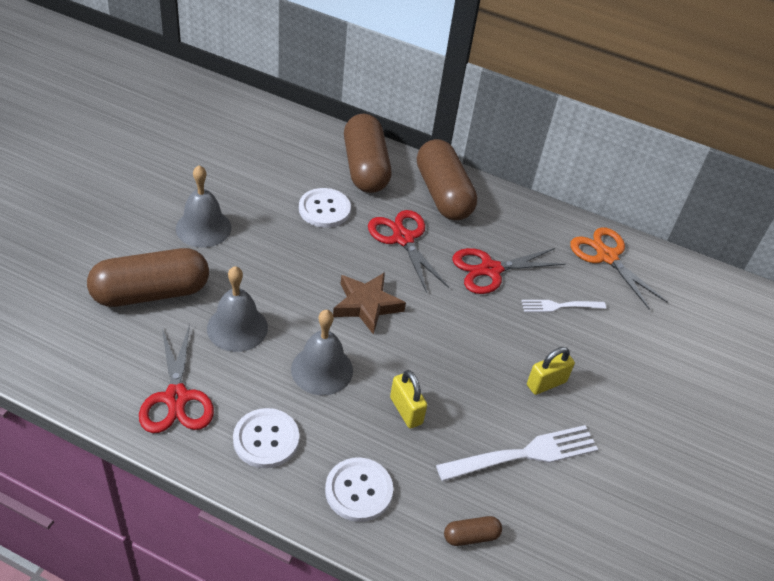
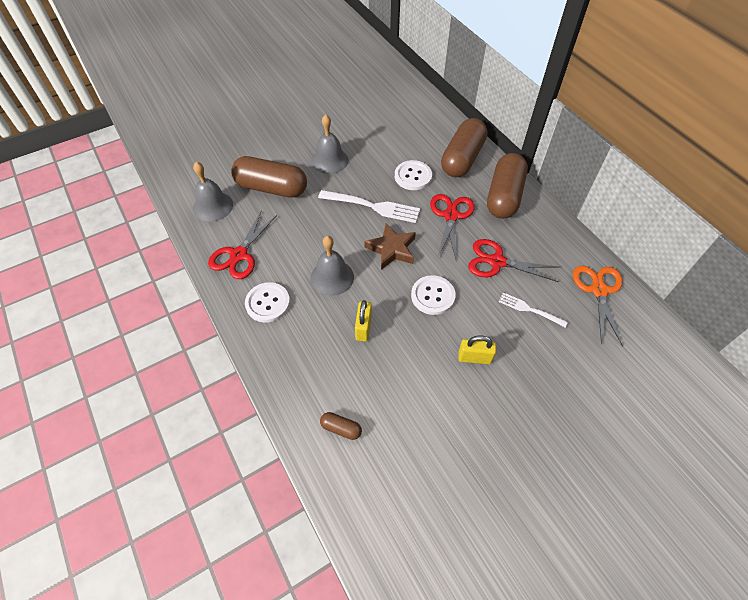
camera: 40 degrees right, 10 degrees up
(237, 328) = (302, 229): grey bell -> grey bell (213, 206)
(358, 490) = (296, 361): white button -> white button (433, 296)
(524, 454) = (419, 396): white fork -> white fork (373, 206)

